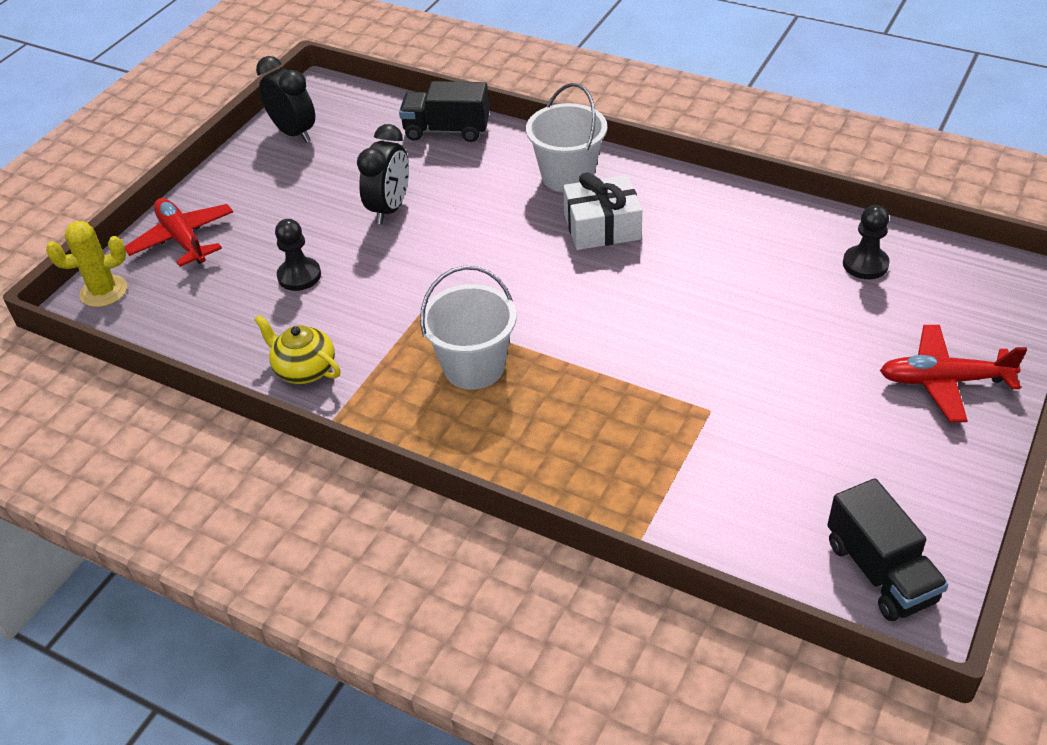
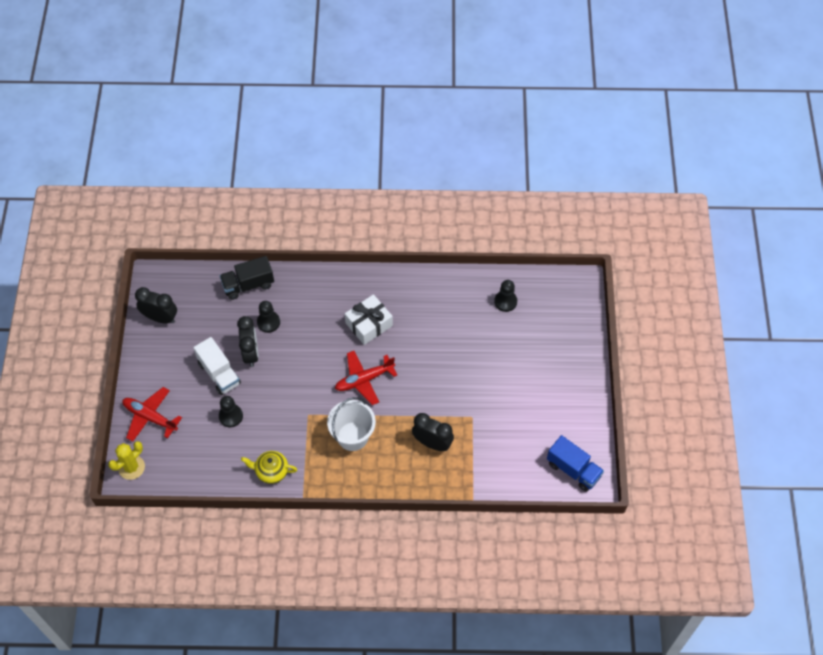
camera: 30 degrees left, 15 degrees up
(324, 218) = (219, 373): none -> white truck
(444, 180) = (268, 322): none -> black pawn
(568, 176) = (333, 295): white bucket -> none
(610, 425) = (432, 443): none -> black clock
(880, 571) = (573, 470): black truck -> blue truck
(943, 381) = (564, 360): red plane -> red plane (364, 380)

